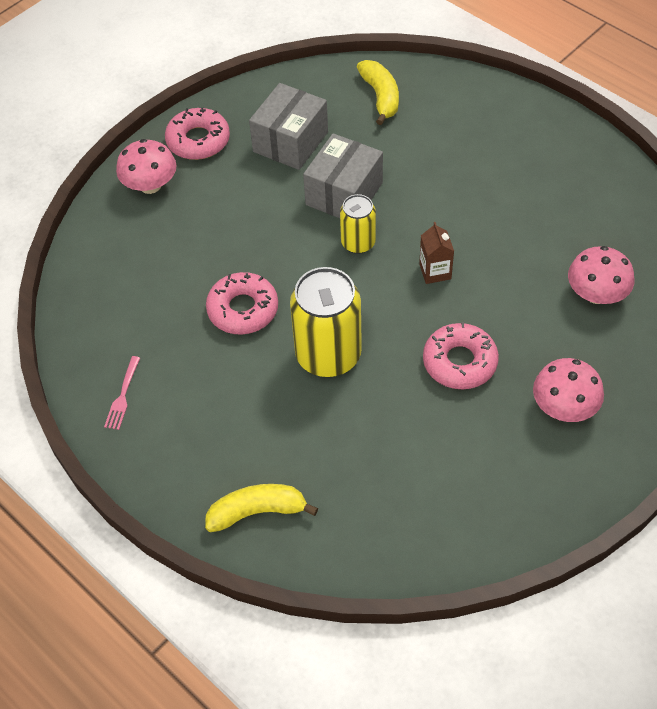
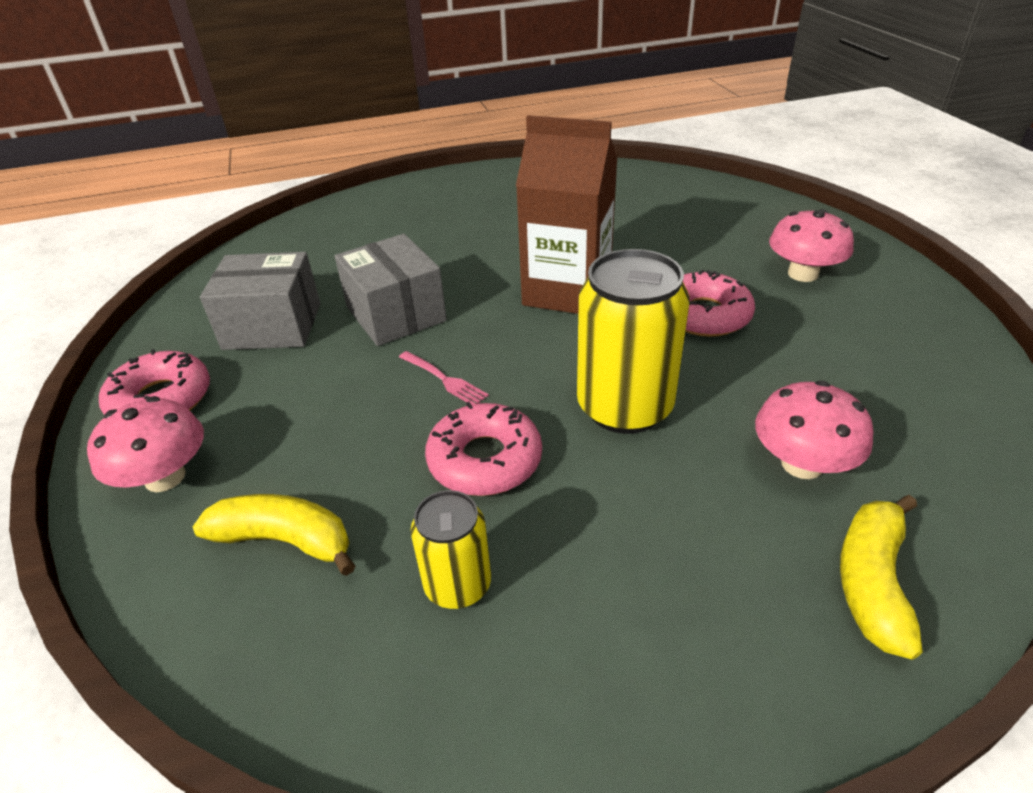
camera: 60 degrees left, 15 degrees down
(123, 395) = (535, 685): pink fork -> pink fork (443, 379)
(290, 142) = (272, 326): grey box -> grey box turned 60 degrees counterclockwise
(358, 243) = (476, 327): yellow can -> yellow can (458, 585)
(380, 97) = (300, 250): yellow banana -> yellow banana (284, 540)
(435, 271) = (567, 291): brown carton -> brown carton, size x2.24
(596, 294) = (674, 218): pink mushroom -> pink mushroom (802, 464)

